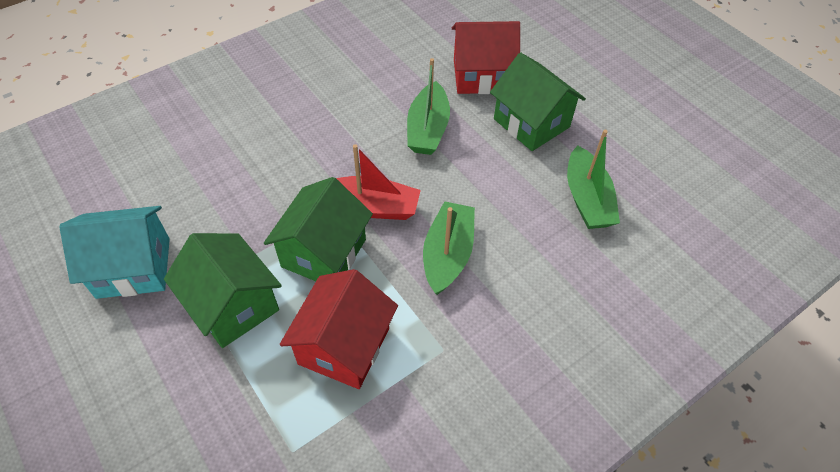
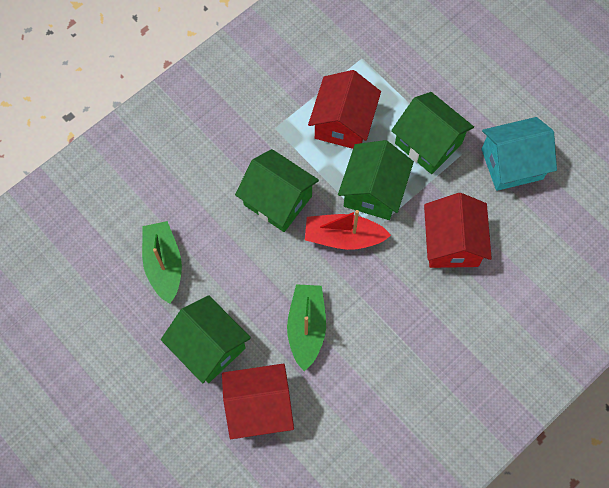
camera: 175 degrees right, 15 degrees up
(246, 189) = (452, 243): none -> red house
(448, 254) = (277, 200): green boat -> green house

